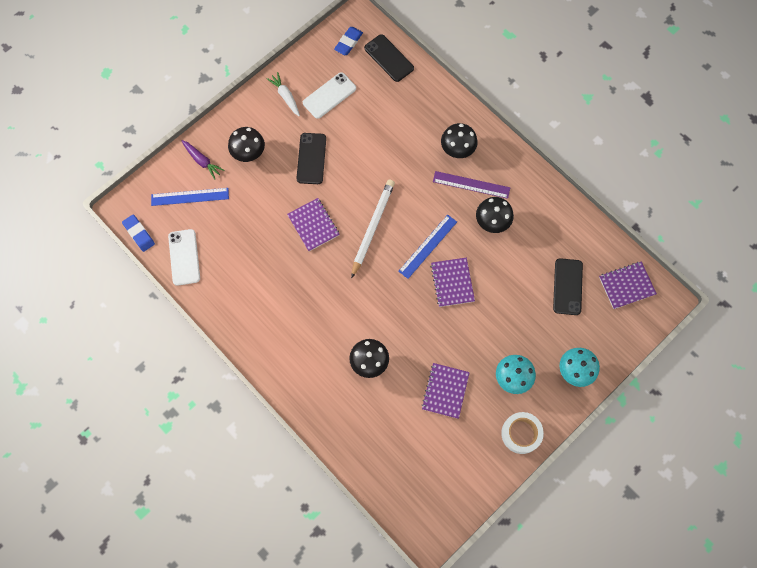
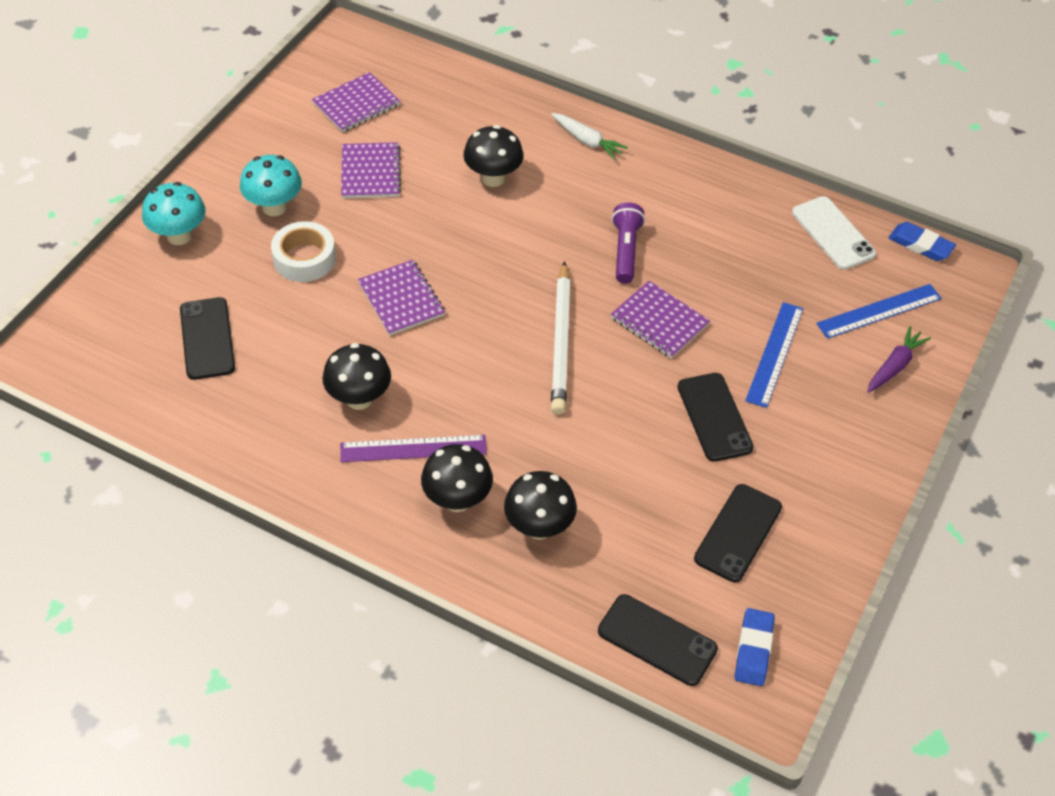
camera: 160 degrees right, 20 degrees down
(202, 161) = (895, 366): purple carrot -> purple carrot turned 105 degrees clockwise
(249, 153) = (825, 397): black mushroom -> black mushroom (539, 527)
(285, 96) = (818, 509): white carrot -> white carrot (587, 141)
(311, 280) = (625, 251): none -> purple flashlight
(329, 95) = (738, 533): white phone -> black phone
(428, 246) = (458, 338): blue ruler -> blue ruler (774, 354)
(521, 433) = (247, 152): white tape -> white tape (304, 258)
(626, 285) = (104, 364): purple notebook -> purple notebook (356, 104)

